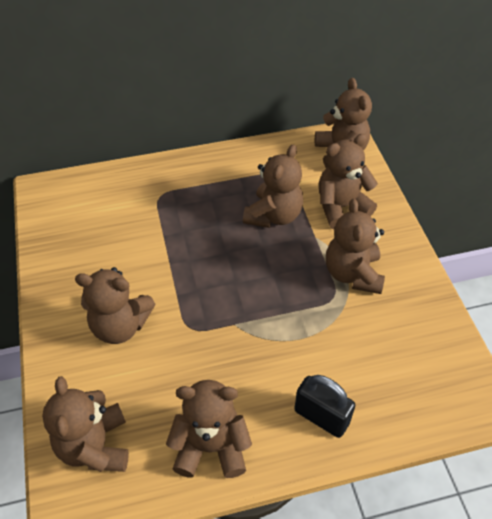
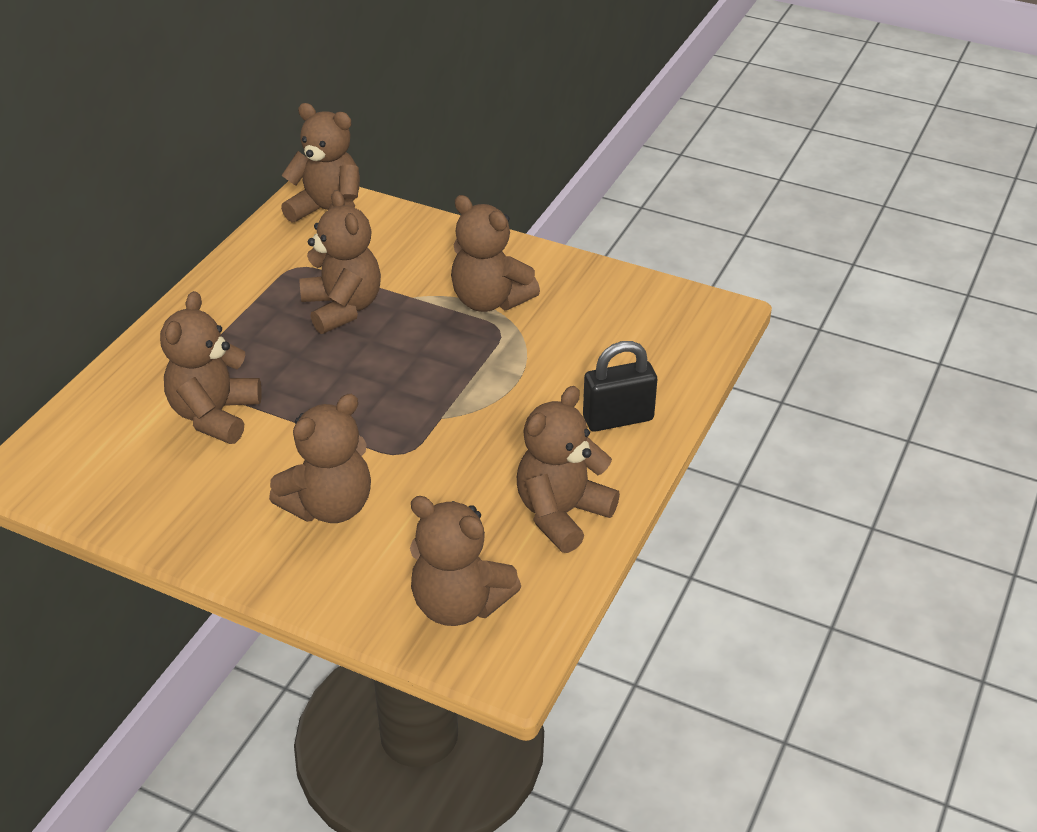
camera: 50 degrees left, 10 degrees down
(341, 207) = (399, 257): brown teddy bear -> brown teddy bear (215, 415)

